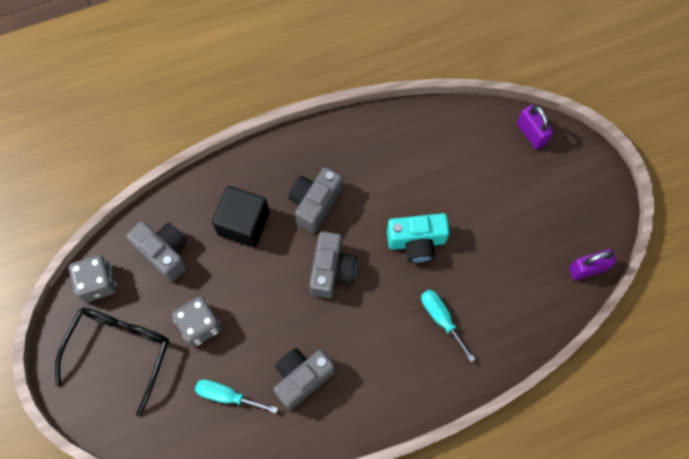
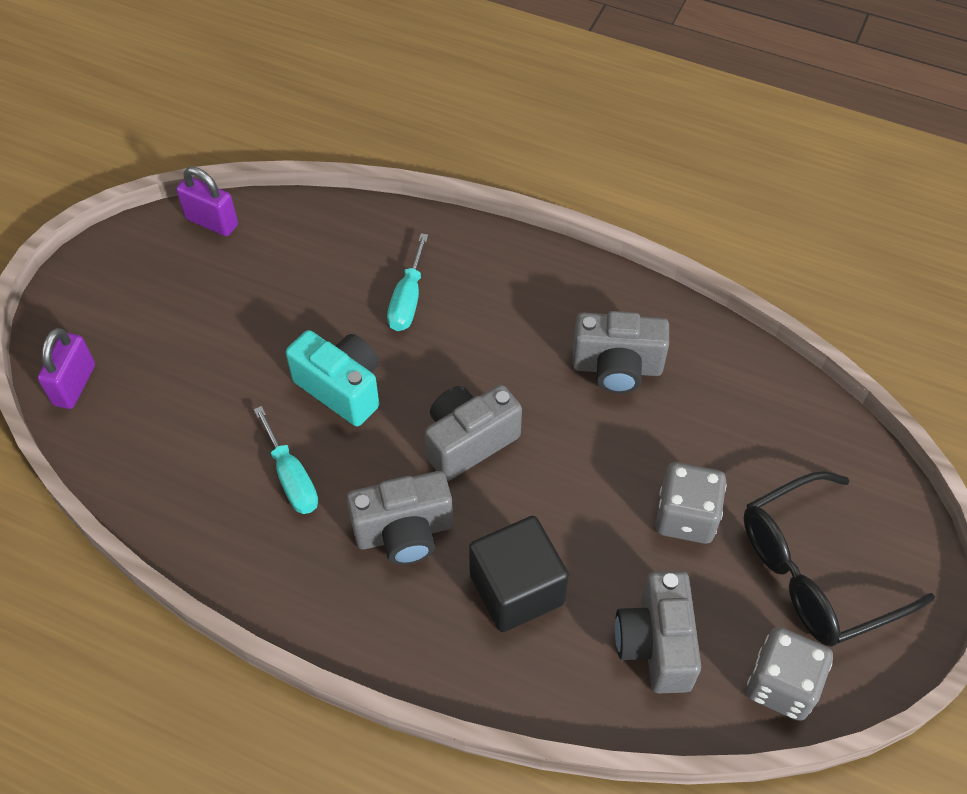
camera: 135 degrees left, 15 degrees down
(227, 396) = (719, 418): turquoise screwdriver -> turquoise screwdriver (291, 478)

